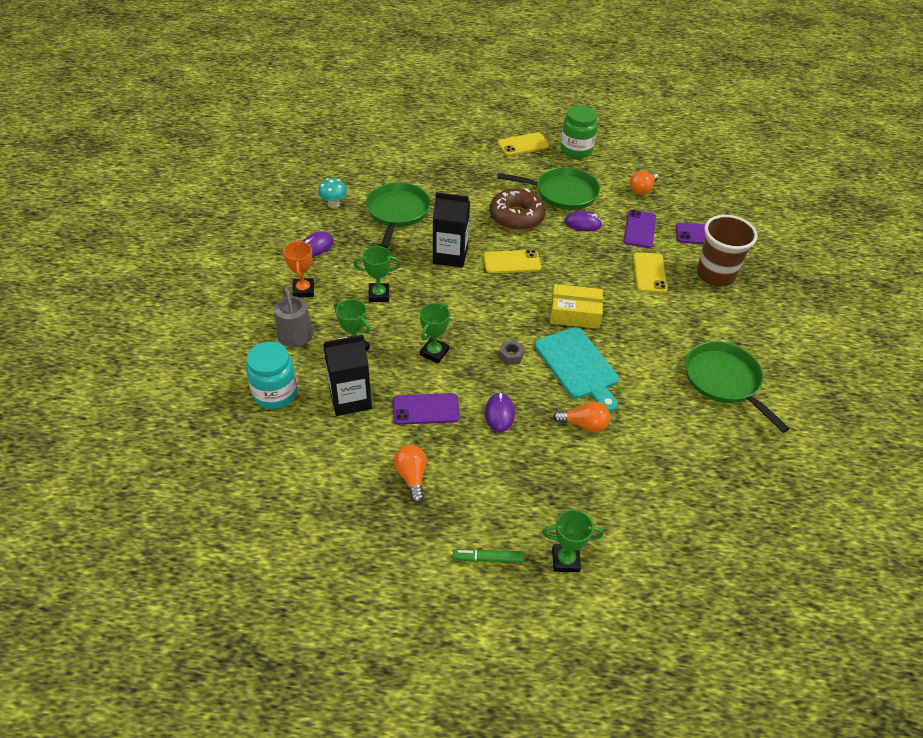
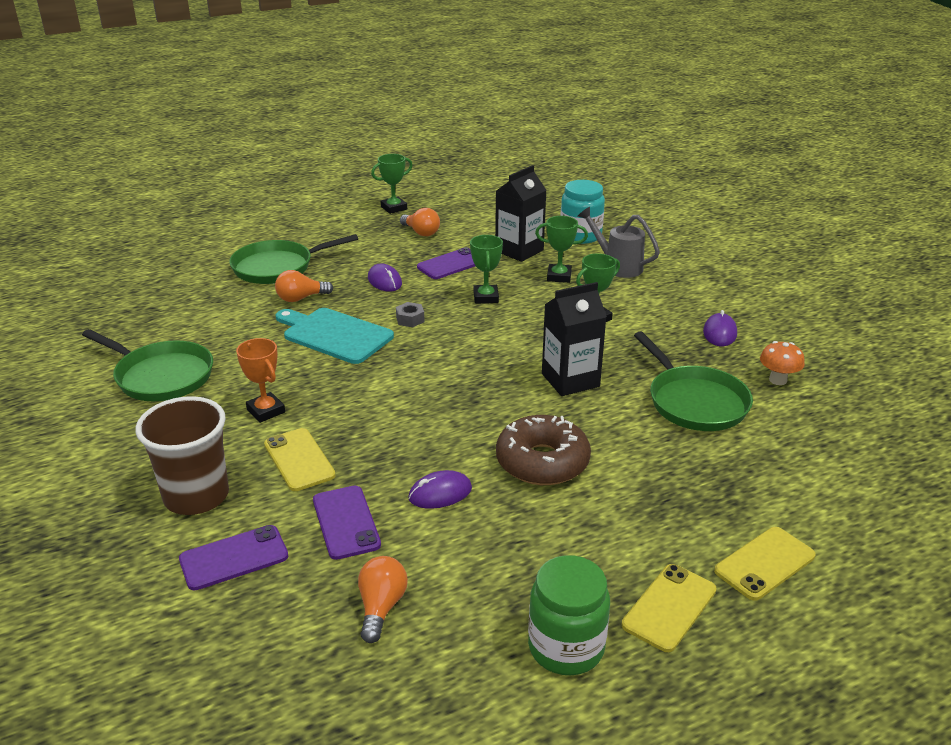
camera: 150 degrees right, 15 degrees down
(303, 290) = (668, 296): orange trophy -> orange trophy (266, 411)
(333, 204) = (778, 380): turquoise mushroom -> orange mushroom
(488, 558) = (330, 219): green marker -> none
(511, 262) = (491, 401): yellow phone -> yellow phone (764, 563)
(563, 193) = (511, 534): green pan -> green pan (277, 267)
(565, 560) = (272, 233): green trophy -> green trophy (394, 208)
(575, 313) = (370, 377): yellow box -> none

